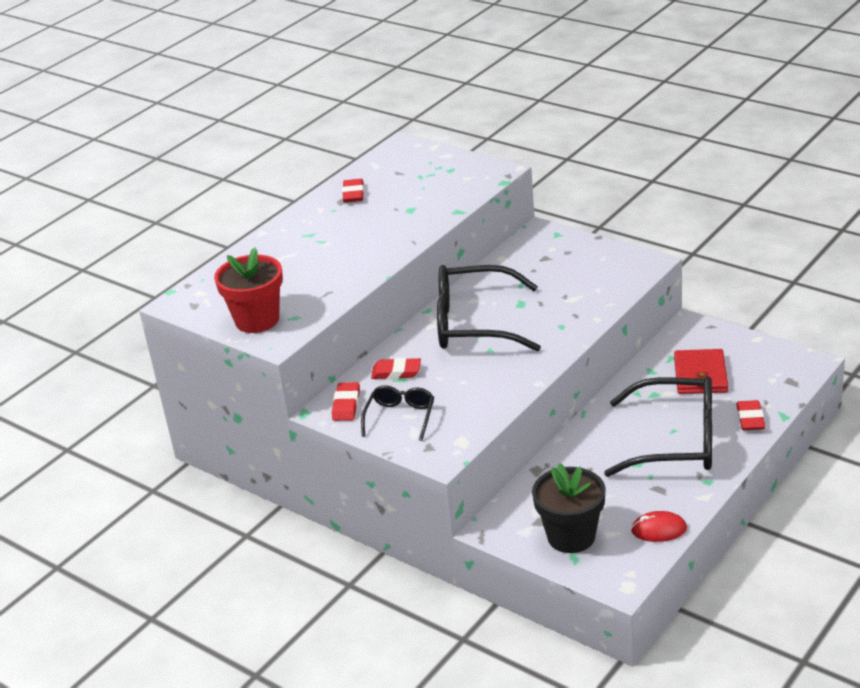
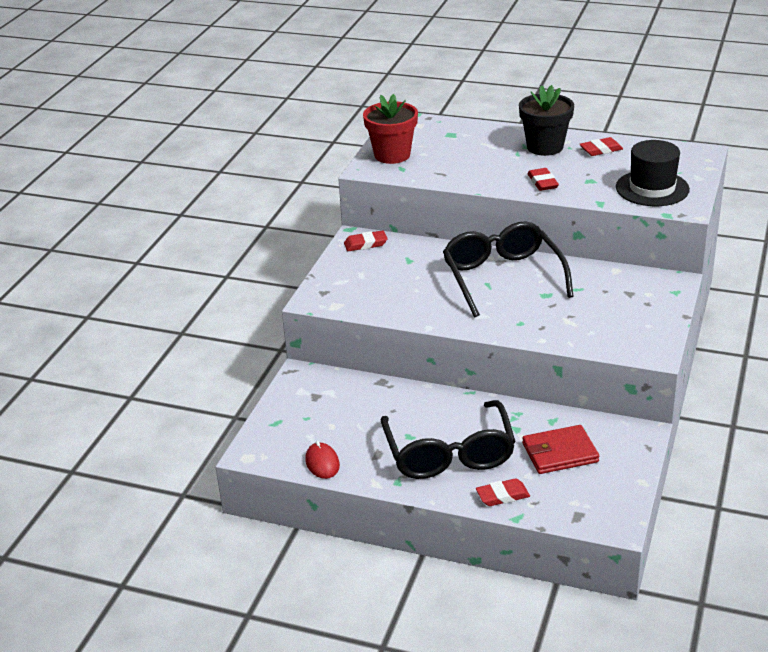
camera: 70 degrees right, 0 degrees up
(396, 372) = (417, 256): red eraser -> red eraser (542, 182)
(400, 417) = (357, 271): black glasses -> none
(450, 181) = (652, 188): none -> black hat
(571, 536) = (301, 416): black flower pot -> black flower pot (545, 147)

